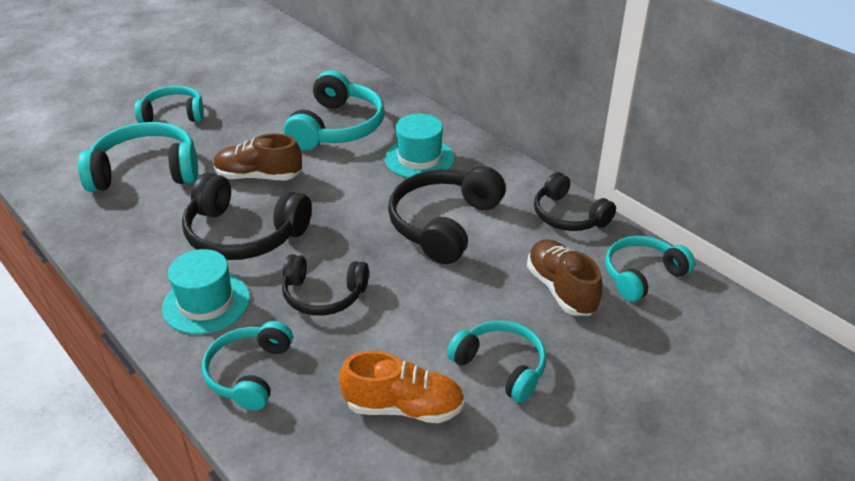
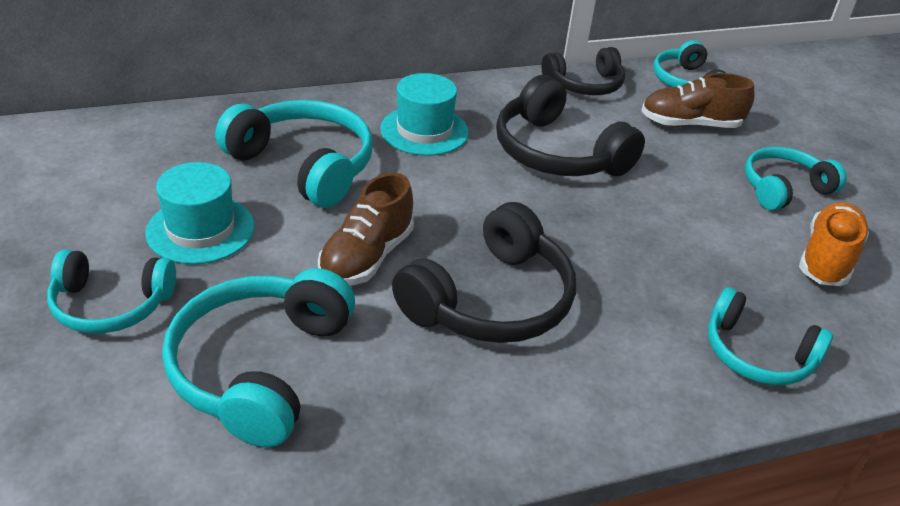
camera: 70 degrees left, 0 degrees up
(173, 114) = (111, 305): turquoise headphones -> turquoise headphones turned 105 degrees counterclockwise
(206, 303) = (618, 364): turquoise hat -> turquoise hat (200, 229)
(323, 295) = (641, 265): black headphones -> none

